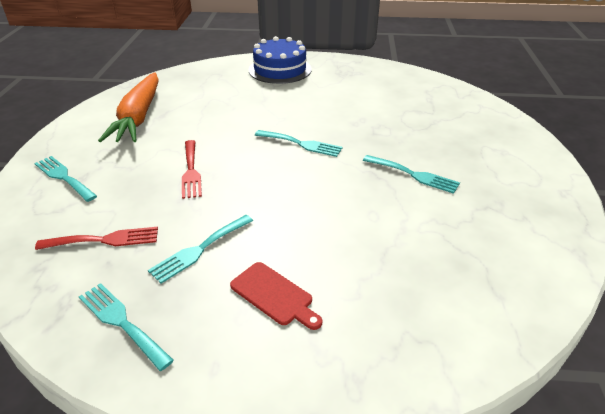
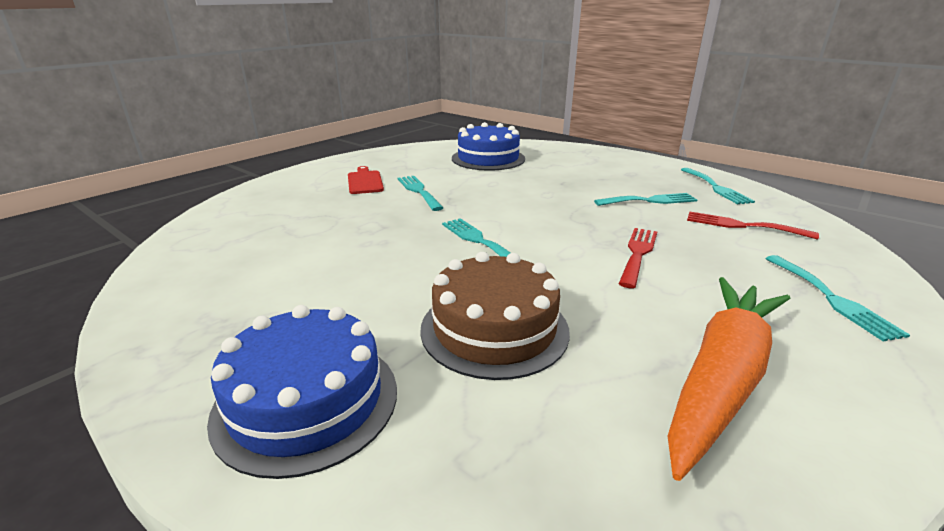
camera: 145 degrees left, 10 degrees down
(242, 104) = (494, 329): none -> brown cake
(274, 295) = (605, 174): red cutting board -> red cutting board (365, 181)
(447, 271) = (488, 158): none -> blue cake

